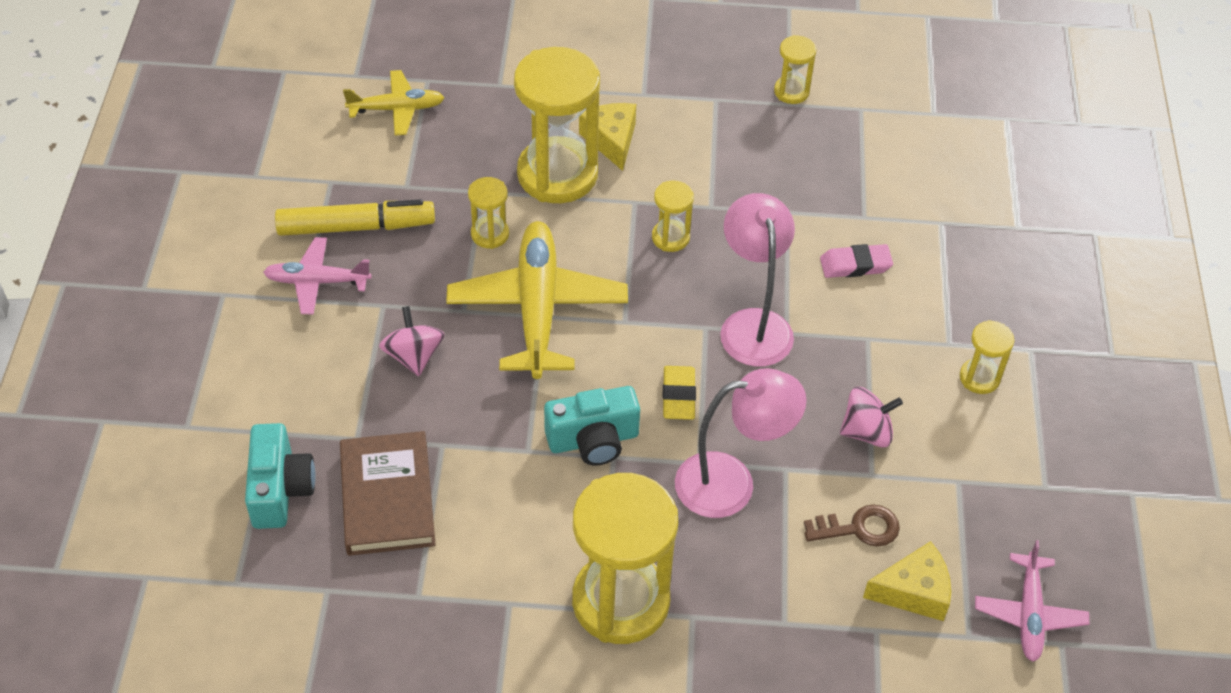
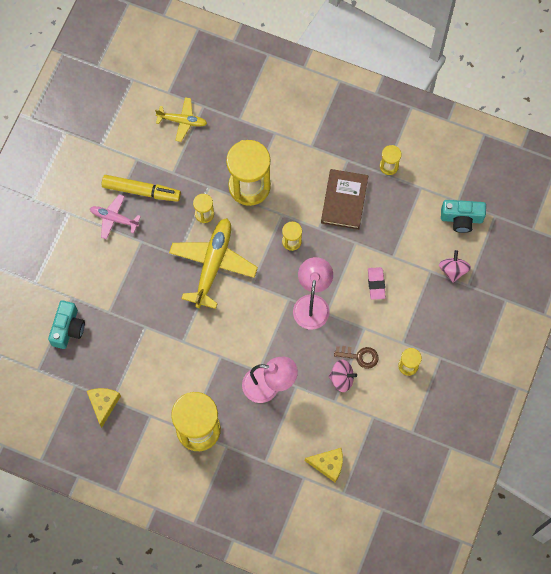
camera: 20 degrees right, 20 degrees up
(387, 497) = (113, 347): brown book -> brown book (344, 200)
(414, 356) = (147, 274): pink spinning top -> pink spinning top (453, 270)
(593, 440) = (214, 345): turquoise camera -> turquoise camera (461, 219)
(611, 140) = (284, 172): yellow cheese -> yellow cheese (103, 404)
(678, 396) = (262, 333): yellow eraser -> none
(855, 265) = (376, 284): pink eraser -> pink eraser turned 75 degrees clockwise
(859, 528) = (317, 426): brown key -> brown key (360, 356)
(1029, 614) = (374, 491): pink plane -> none

